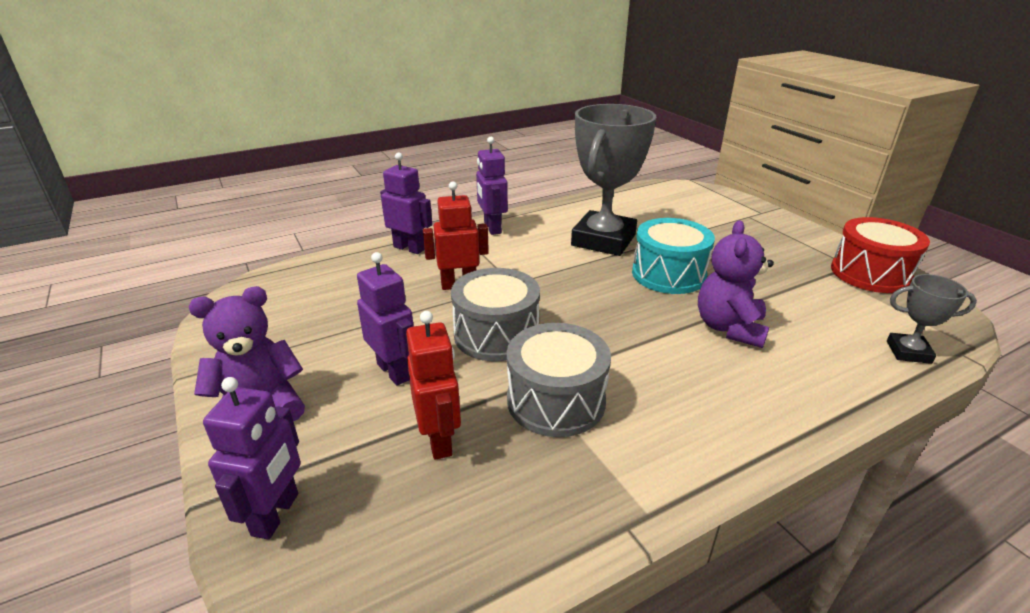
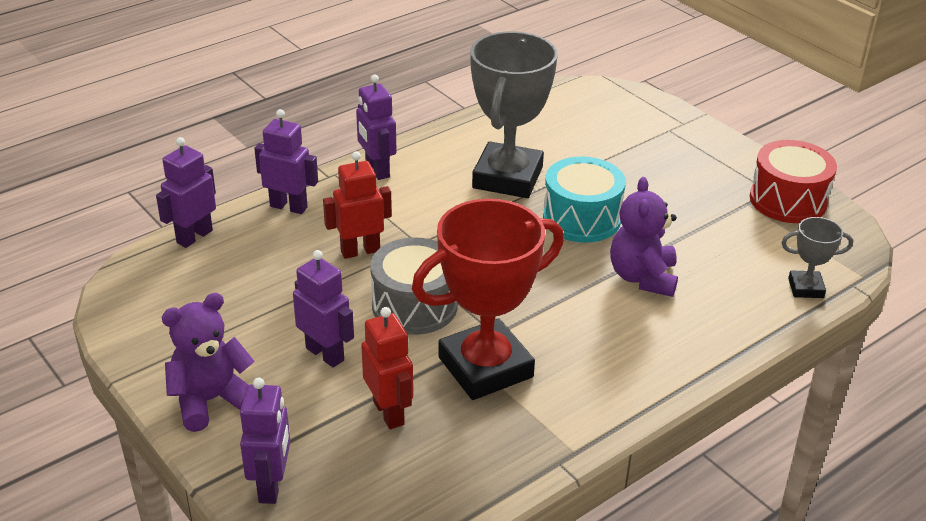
camera: 10 degrees left, 5 degrees up
(320, 264) = (194, 236): none -> purple robot
(556, 401) = (485, 367): grey drum -> red trophy

